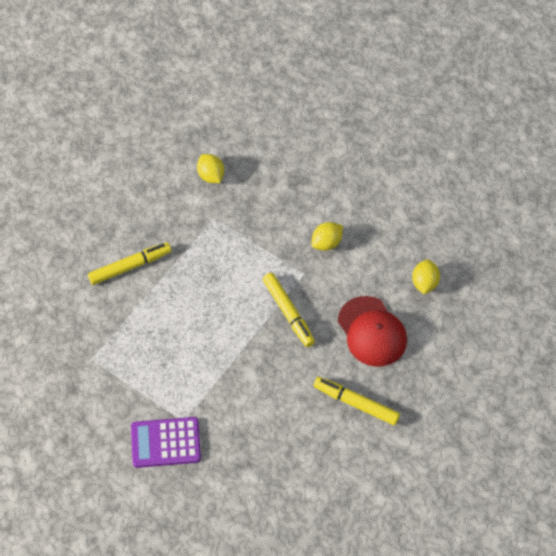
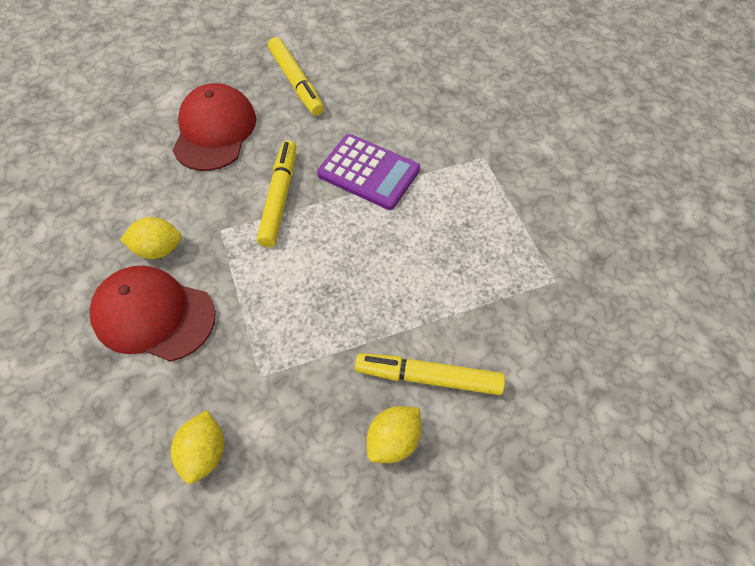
camera: 145 degrees left, 0 degrees up
(166, 443) = (517, 148): purple calculator -> purple calculator (368, 172)
(293, 212) = (153, 315): none -> red cap
(424, 283) = (111, 144): yellow lemon -> yellow lemon (393, 440)

